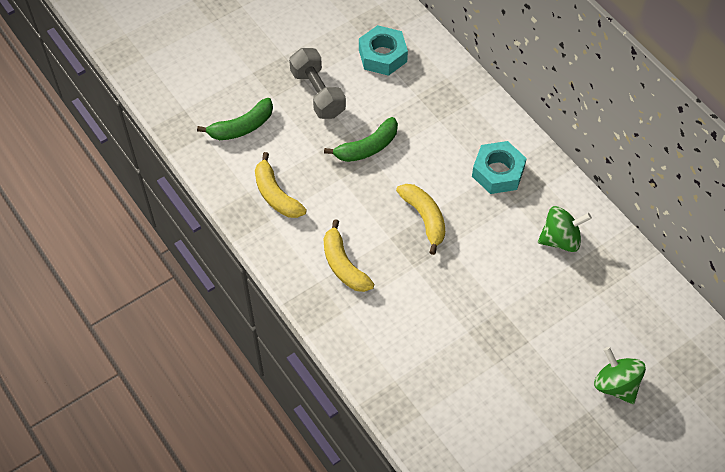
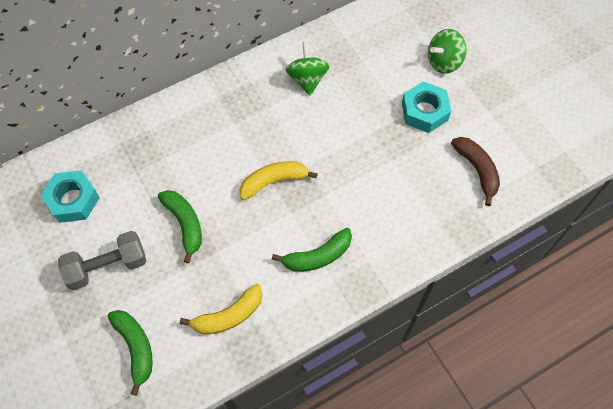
camera: 85 degrees left, 5 degrees up
(343, 265) = (317, 256): yellow banana -> green banana
(467, 421) = (477, 170): none -> brown banana
(498, 172) = (231, 116): turquoise nut -> turquoise nut (424, 111)

